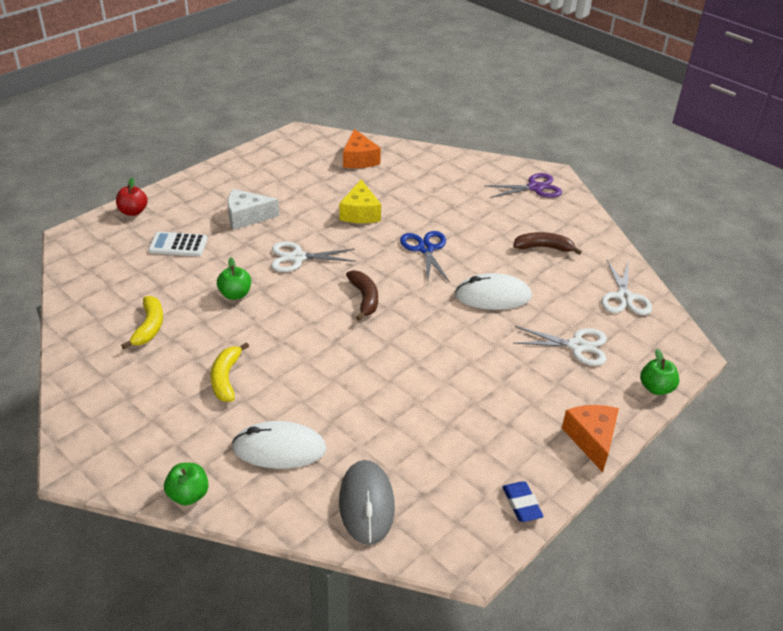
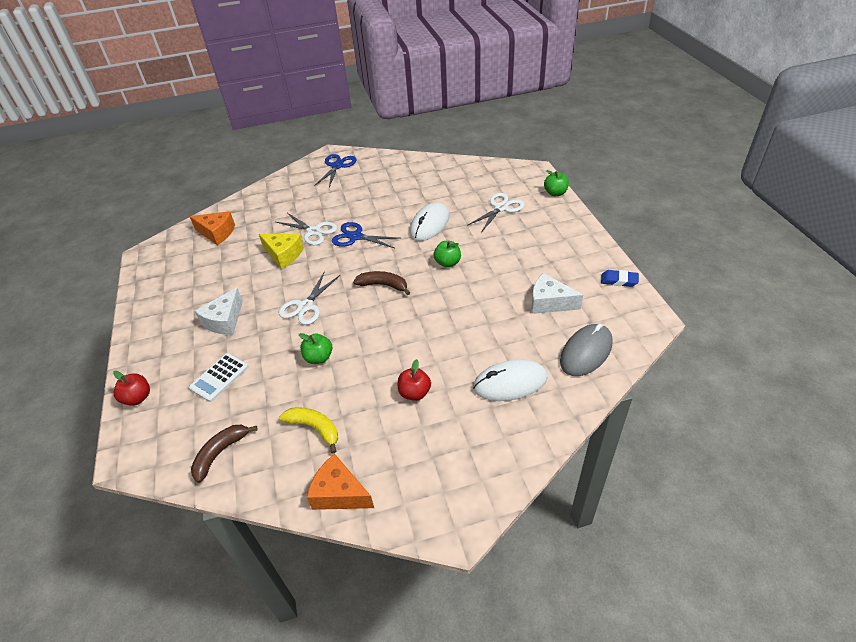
camera: 55 degrees left, 5 degrees up
(188, 495) = (529, 454): green apple -> green apple (447, 263)
(226, 378) = (414, 393): yellow banana -> red apple
(279, 449) = (510, 383): white mouse -> white mouse turned 45 degrees clockwise
(366, 504) = (586, 352): grey mouse -> grey mouse turned 75 degrees counterclockwise
(430, 445) = (549, 302): none -> white cheese
(535, 188) = (337, 166): purple scissors -> blue scissors
(543, 247) = (400, 185): brown banana -> brown banana (220, 453)
(591, 439) = (582, 233): orange cheese -> orange cheese (339, 493)
(624, 297) = (472, 173): white scissors -> white scissors (313, 231)

